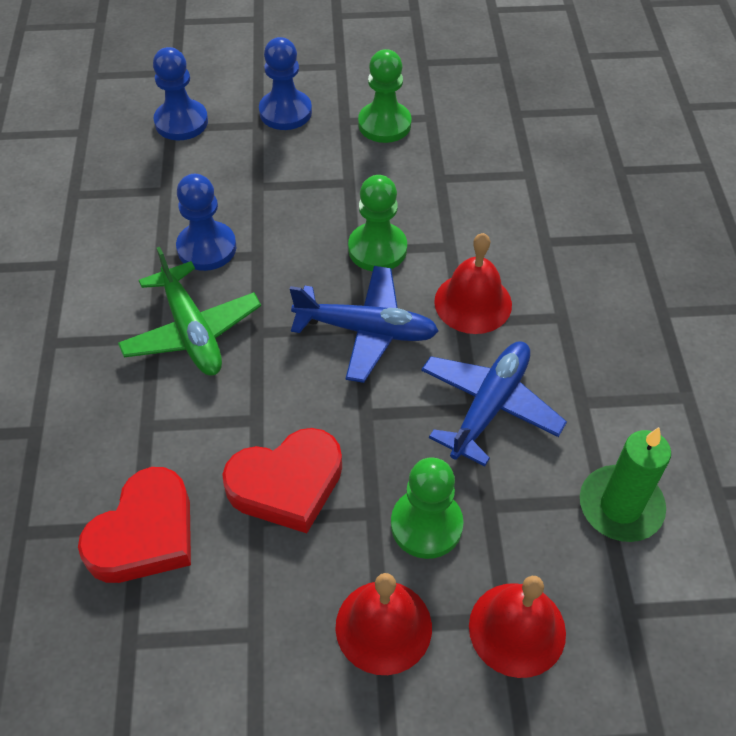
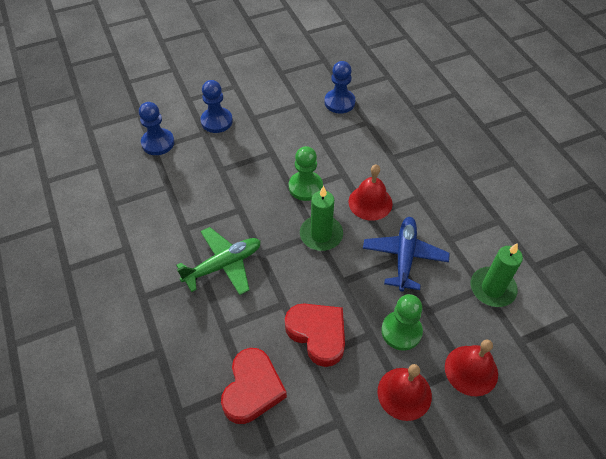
camera: 20 degrees left, 0 degrees up
(192, 331) = (224, 265): green plane -> green plane turned 75 degrees counterclockwise
(207, 248) = (209, 214): blue pawn -> blue pawn (339, 102)
(287, 484) = (318, 334): red heart -> red heart turned 90 degrees counterclockwise
(367, 330) = (321, 235): blue plane -> green candle
(384, 124) = (276, 114): green pawn -> none

